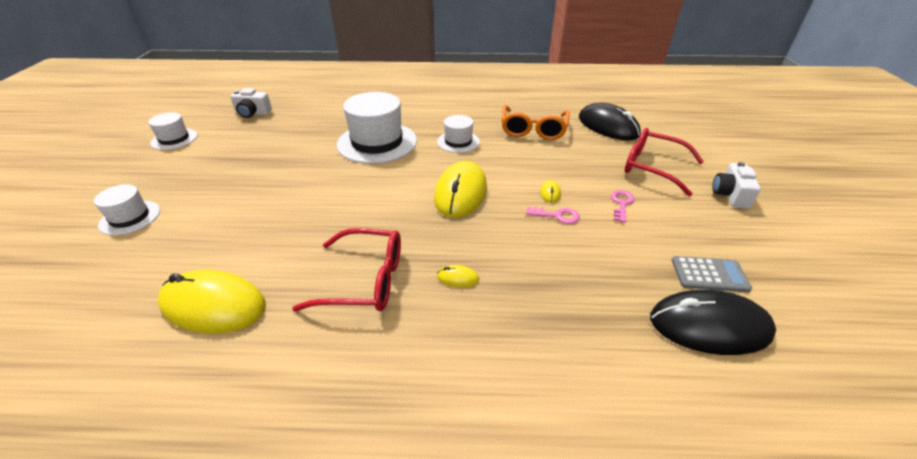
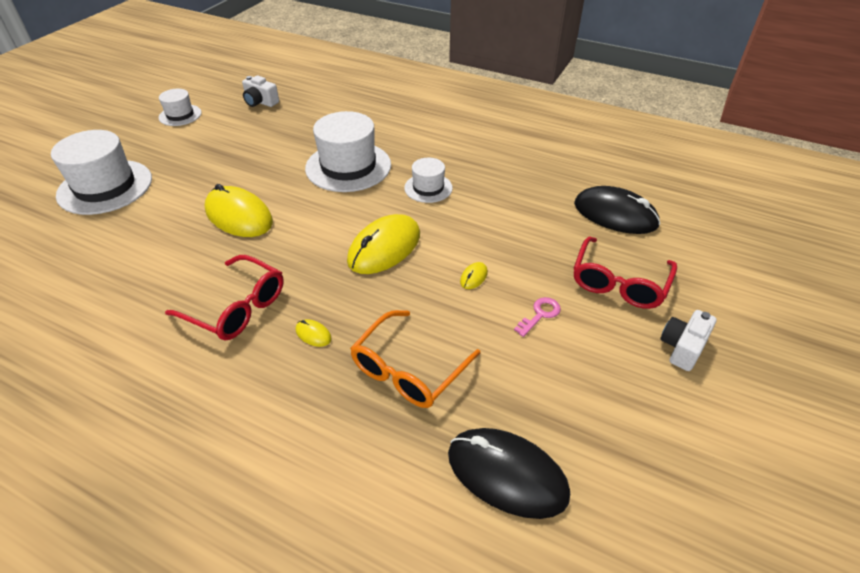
camera: 25 degrees right, 5 degrees up
(130, 218) = (105, 187): white hat -> white hat, size x1.85
(213, 305) = (116, 287): yellow mouse -> yellow mouse (239, 216)
(533, 130) = (521, 195): orange glasses -> orange glasses (408, 370)
(557, 216) = (458, 305): pink key -> none
(608, 126) = (615, 214): black mouse -> black mouse turned 45 degrees counterclockwise
(652, 167) = (619, 283): red glasses -> red glasses turned 120 degrees counterclockwise
(709, 274) = (561, 425): grey calculator -> none

